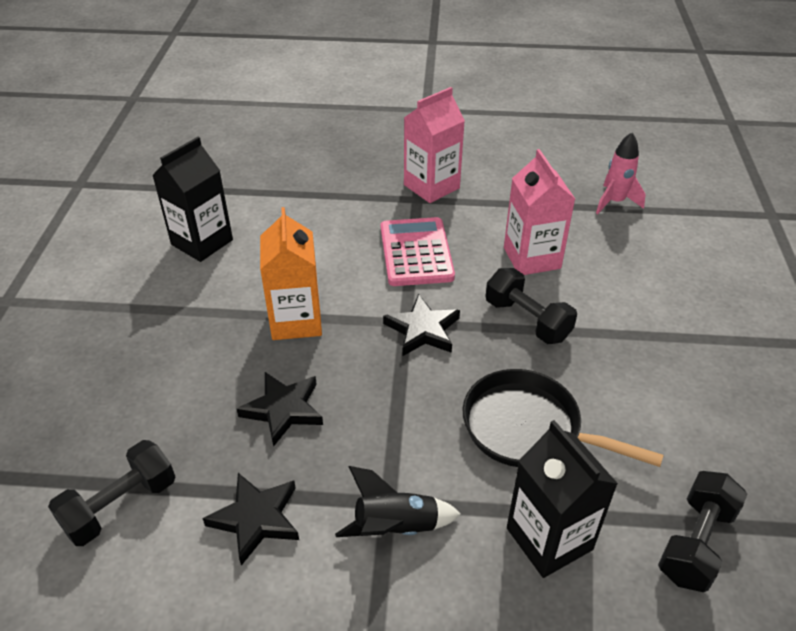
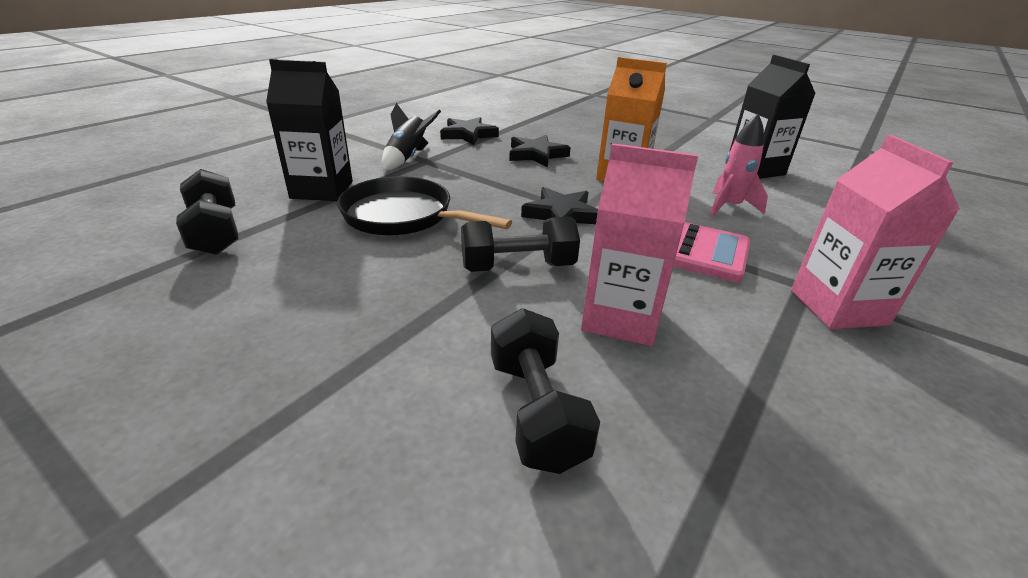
camera: 120 degrees right, 10 degrees down
(120, 506) = (519, 117): black dumbbell -> black dumbbell (536, 411)
(529, 428) = (404, 216): black pan -> black pan turned 120 degrees counterclockwise
(614, 202) = (734, 510): pink rocket -> pink rocket (729, 207)

